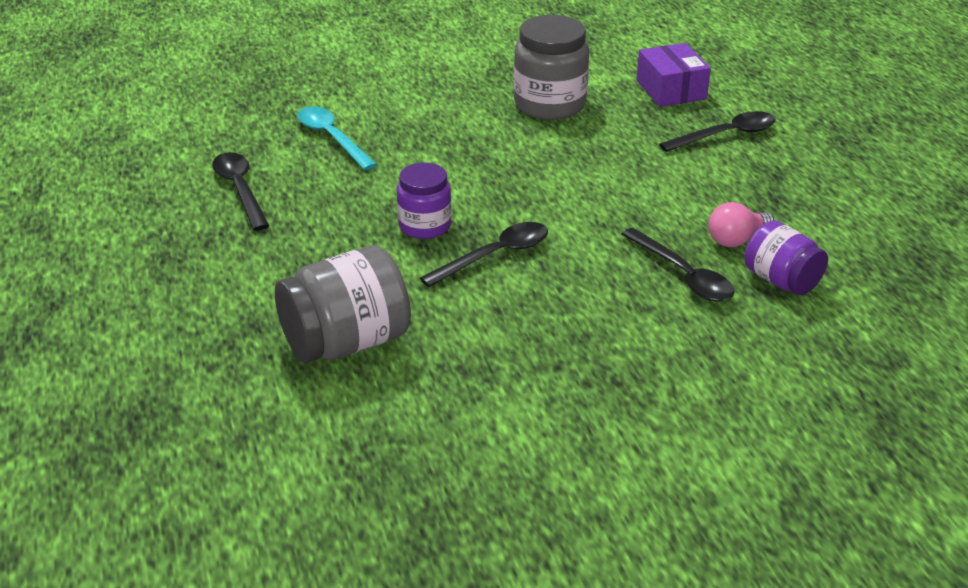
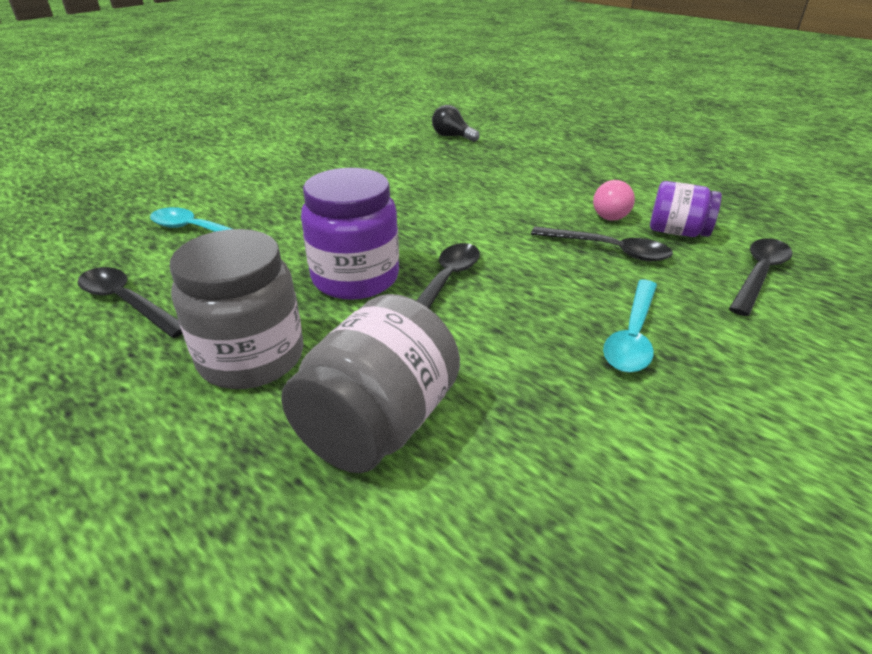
camera: 30 degrees left, 0 degrees up
(425, 226) = (355, 278): purple jar -> purple jar, size x1.59
(549, 104) = (374, 163): grey jar -> grey jar (251, 357)
(605, 354) = (632, 335): none -> turquoise spoon
(671, 90) = (452, 136): purple box -> black light bulb
(726, 135) = (521, 153): black spoon -> black spoon (759, 274)

